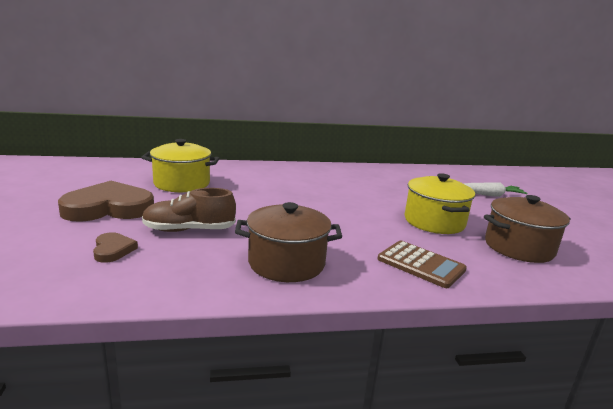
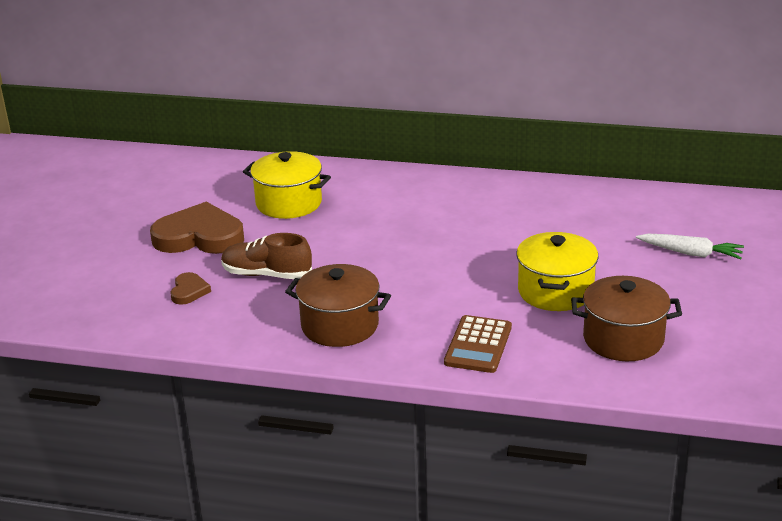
camera: 25 degrees right, 10 degrees up
(421, 264) = (478, 345): brown calculator -> brown calculator turned 45 degrees clockwise

